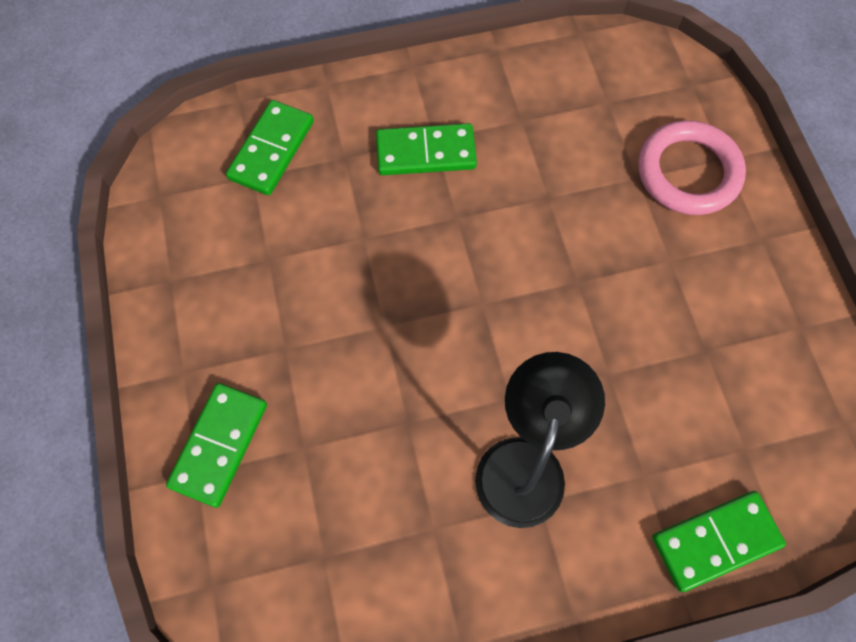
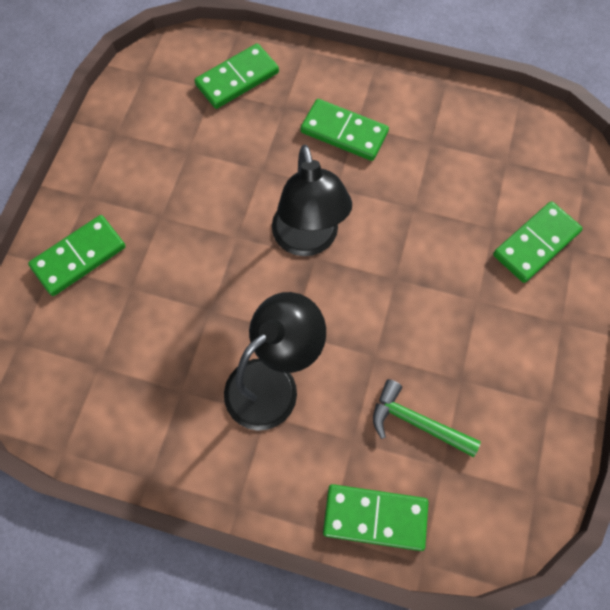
camera: 30 degrees right, 0 degrees up
(462, 288) = (308, 240): none -> black lamp
(688, 172) = (536, 244): pink ring -> green domino
(692, 418) = (416, 422): none -> green hammer

